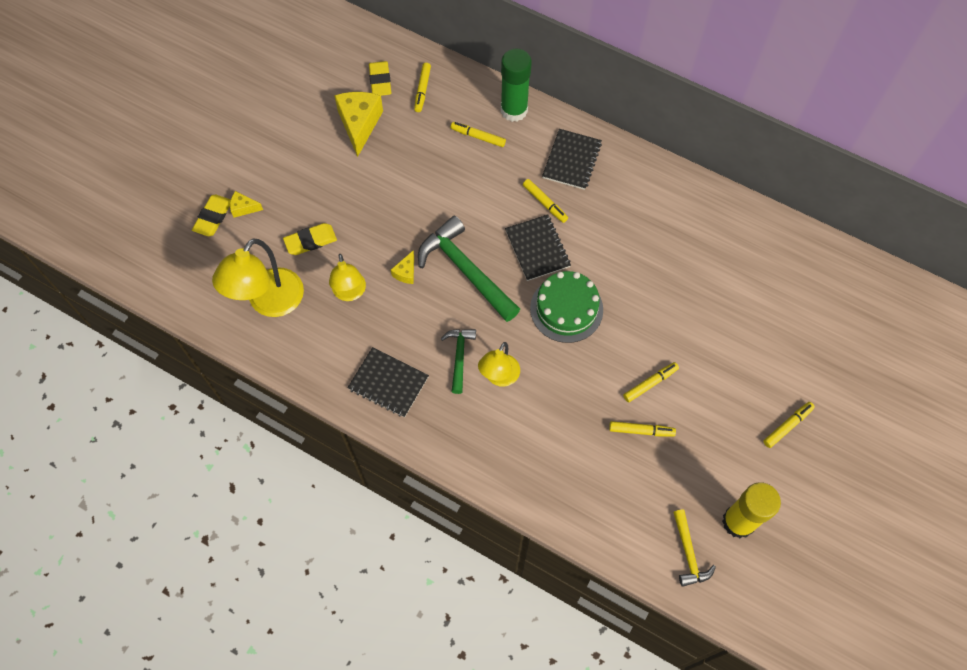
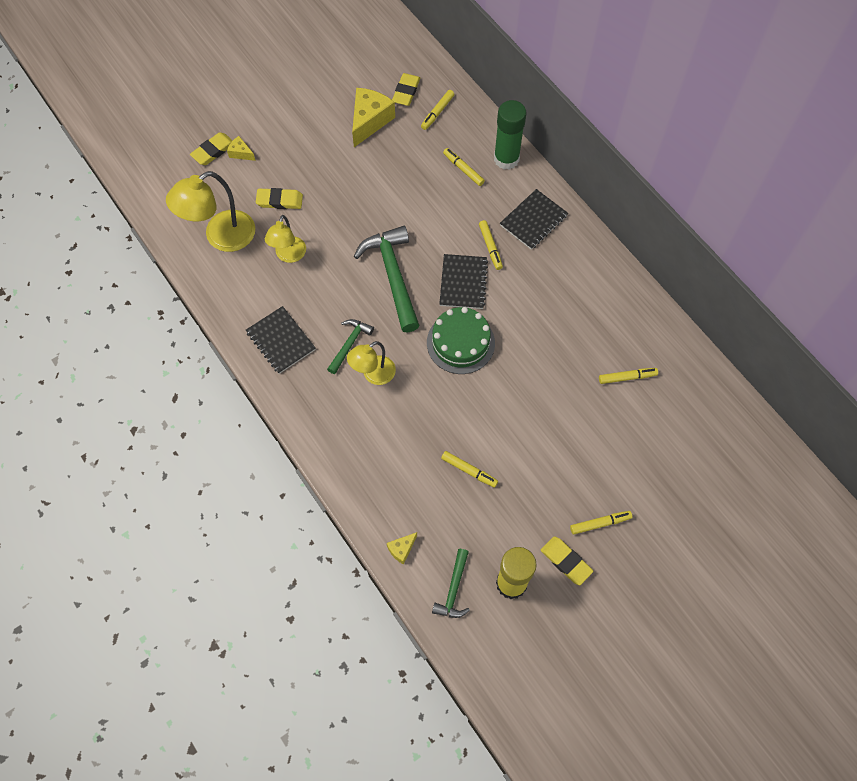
camera: 25 degrees right, 0 degrees up
(406, 272) = (343, 257): yellow cheese -> yellow cheese (401, 549)
(650, 383) = (498, 435): yellow marker -> yellow marker (627, 377)
(688, 553) = (453, 589): yellow hammer -> green hammer
(776, 477) = (566, 561): none -> yellow eraser

